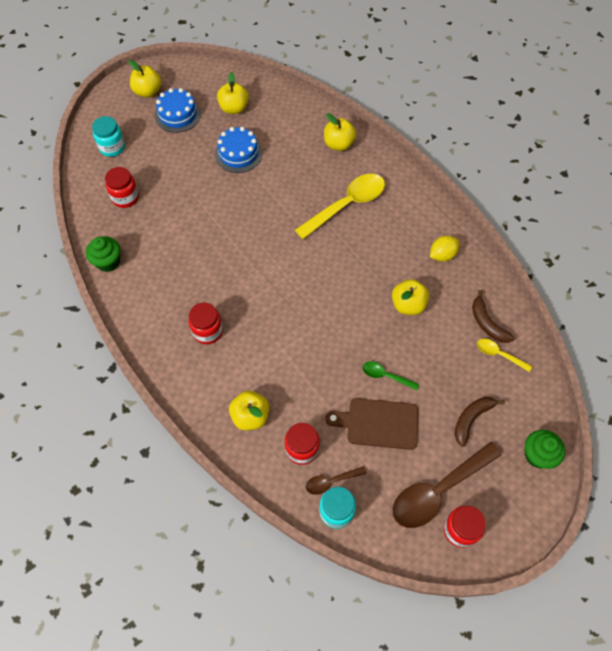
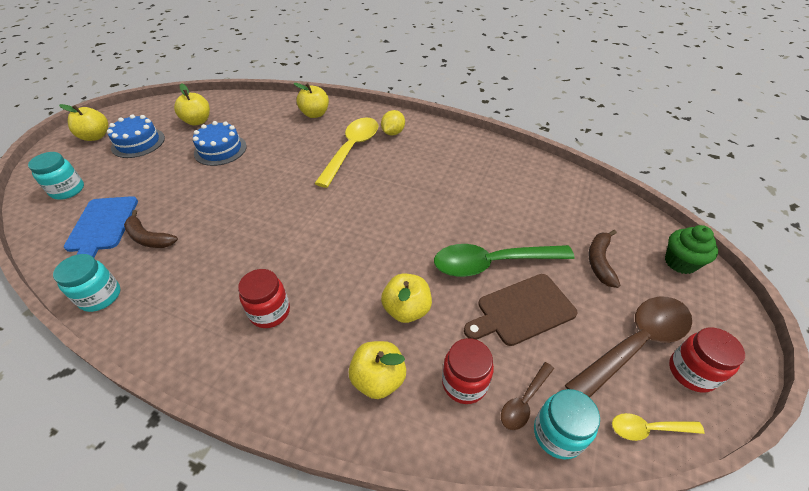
camera: 30 degrees left, 15 degrees down
(108, 262) = (100, 296): green cupcake -> turquoise jar
(125, 197) = (102, 226): red jar -> blue cutting board
(385, 376) = (492, 263): green spoon -> green spoon, size x2.07
(408, 305) = (464, 198): yellow apple -> yellow apple (407, 309)
(438, 490) = (635, 344): brown spoon -> brown spoon turned 150 degrees counterclockwise
(442, 255) = (462, 153): yellow lemon -> yellow lemon (393, 133)
(487, 323) = (541, 183): brown banana -> brown banana (149, 238)
(499, 354) = (572, 201): yellow spoon -> yellow spoon (648, 429)

